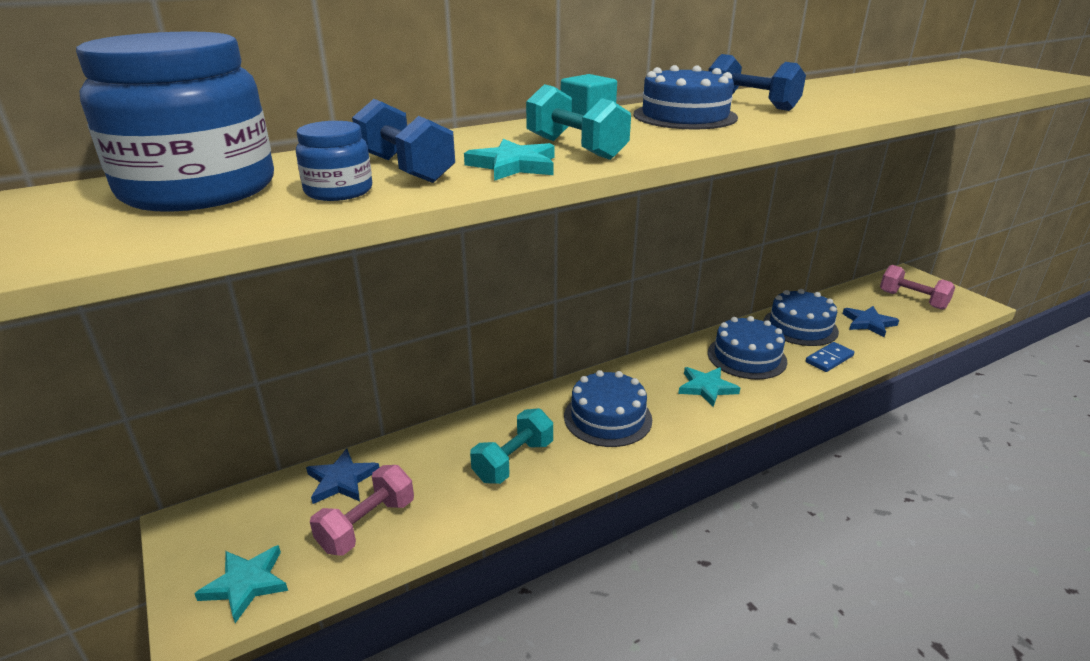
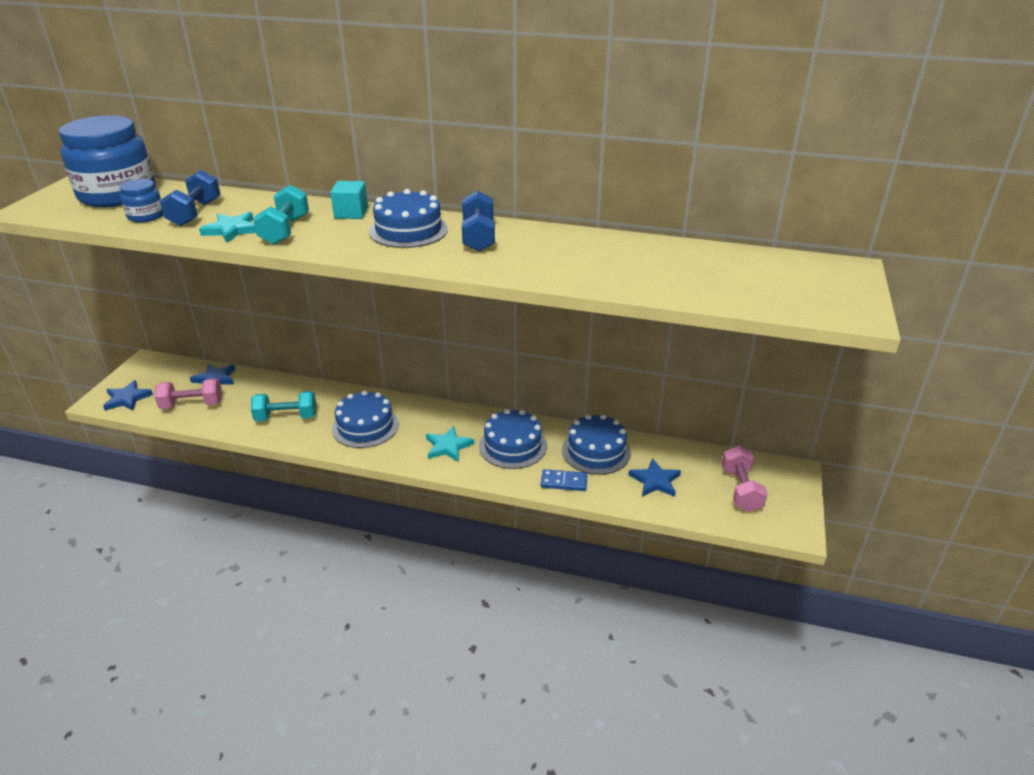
camera: 45 degrees right, 5 degrees up
(246, 584) = (127, 398): turquoise star -> blue star

